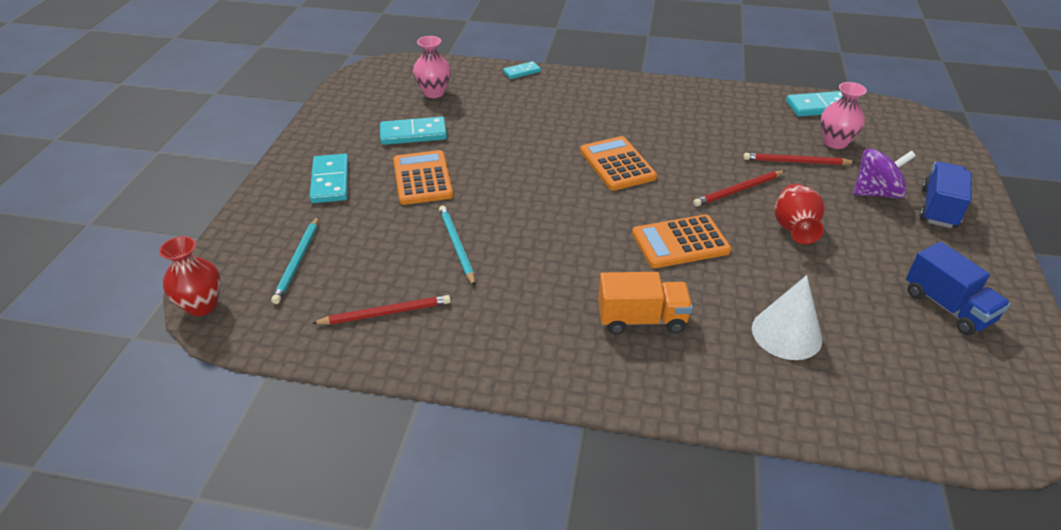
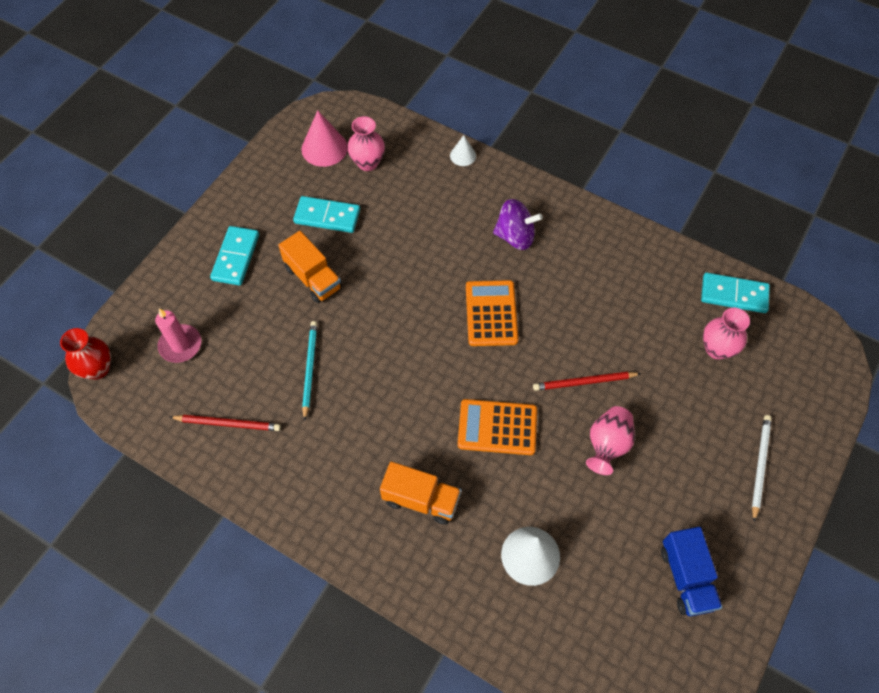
camera: 20 degrees right, 20 degrees up
(297, 261) = (180, 345): turquoise pencil -> pink candle
(385, 91) = (324, 148): none -> pink cone
(422, 178) = (313, 278): orange calculator -> orange truck
(521, 72) = (463, 155): turquoise domino -> white cone
(794, 229) = (607, 445): red vase -> pink vase
(795, 162) = (661, 363): red pencil -> none
(876, 192) = (713, 427): purple spinning top -> purple spinning top (515, 236)
(938, 208) = (759, 466): blue truck -> white pencil

